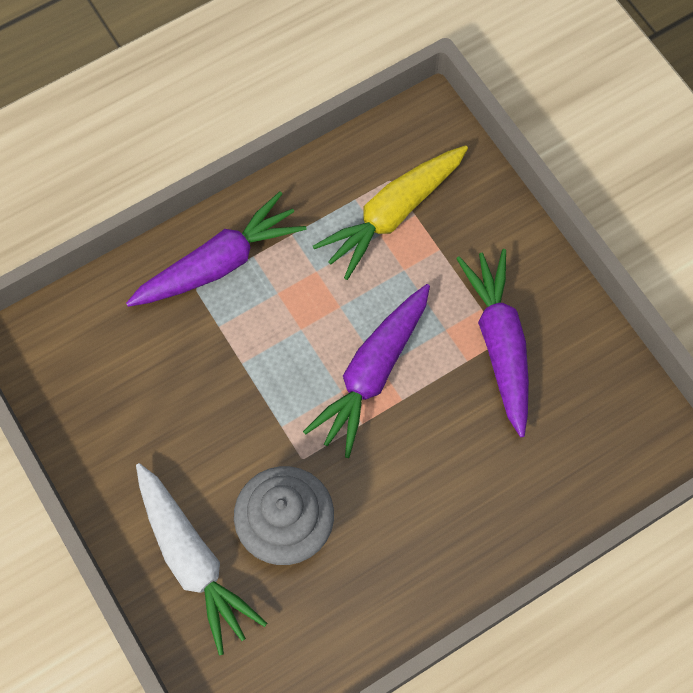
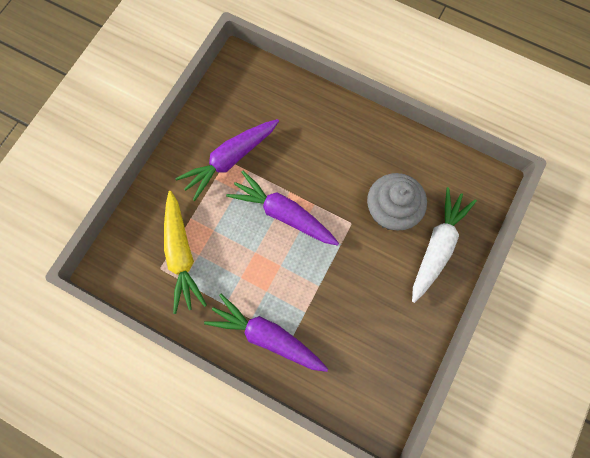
camera: 120 degrees left, 5 degrees up
(372, 373) = (283, 214): purple carrot -> purple carrot turned 150 degrees counterclockwise
(393, 214) = (181, 254): yellow carrot -> yellow carrot turned 60 degrees clockwise

